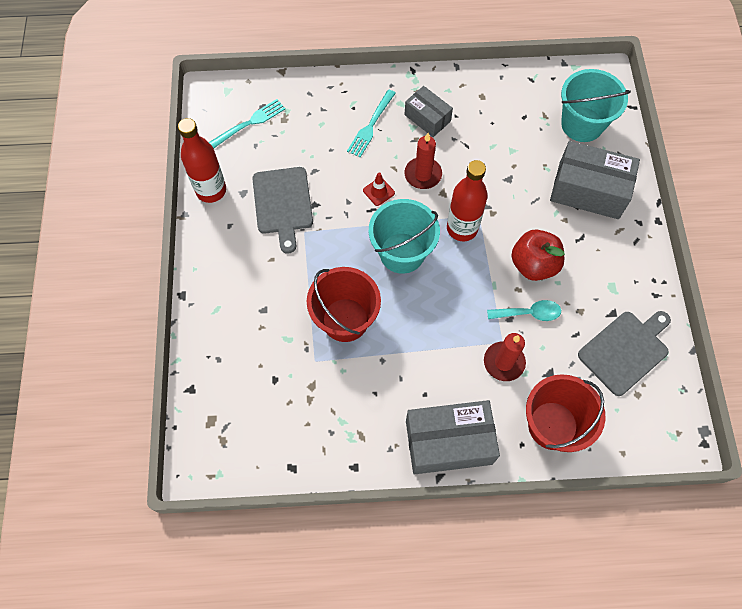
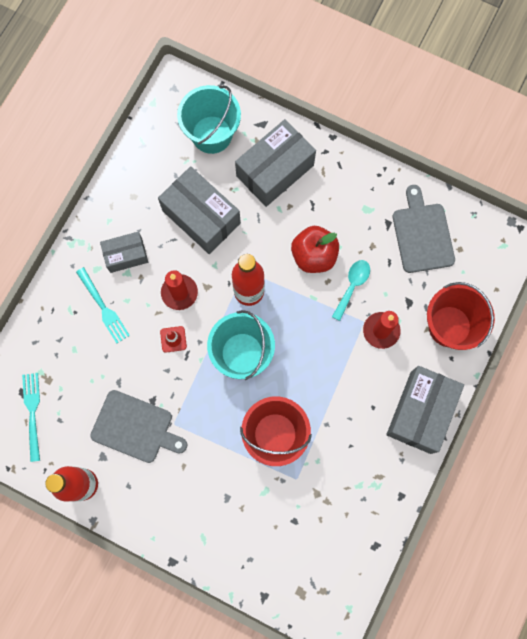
camera: 60 degrees left, 10 degrees up
(502, 155) = (201, 217): none -> grey box

